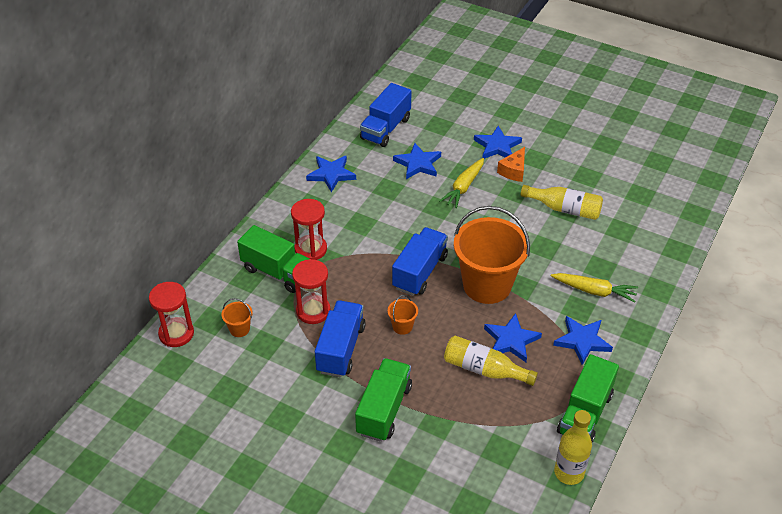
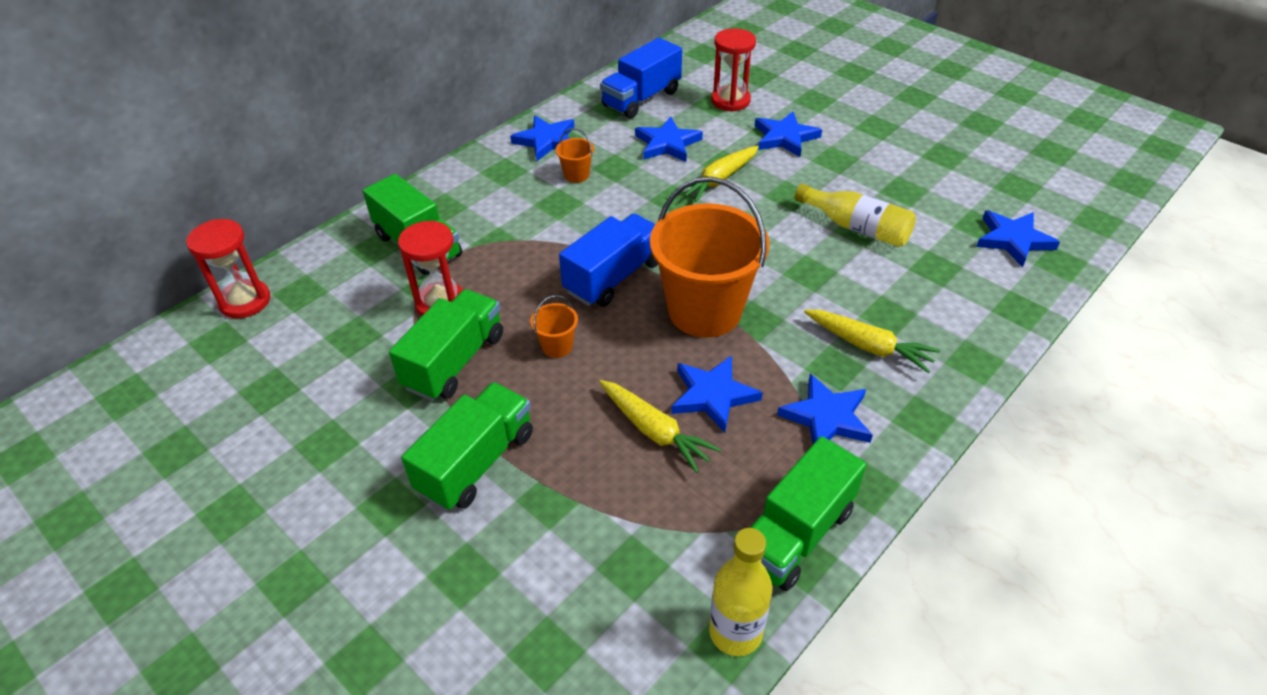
camera: 15 degrees right, 0 degrees up
(239, 329) = (330, 310): orange bucket -> orange bucket (576, 175)
(310, 249) = (476, 225): red hourglass -> red hourglass (730, 101)
(340, 349) = (454, 361): blue truck -> green truck
(484, 369) = (655, 431): yellow bottle -> yellow carrot
(513, 171) = (797, 170): orange cheese -> none
(663, 202) = (1013, 240): none -> blue star

